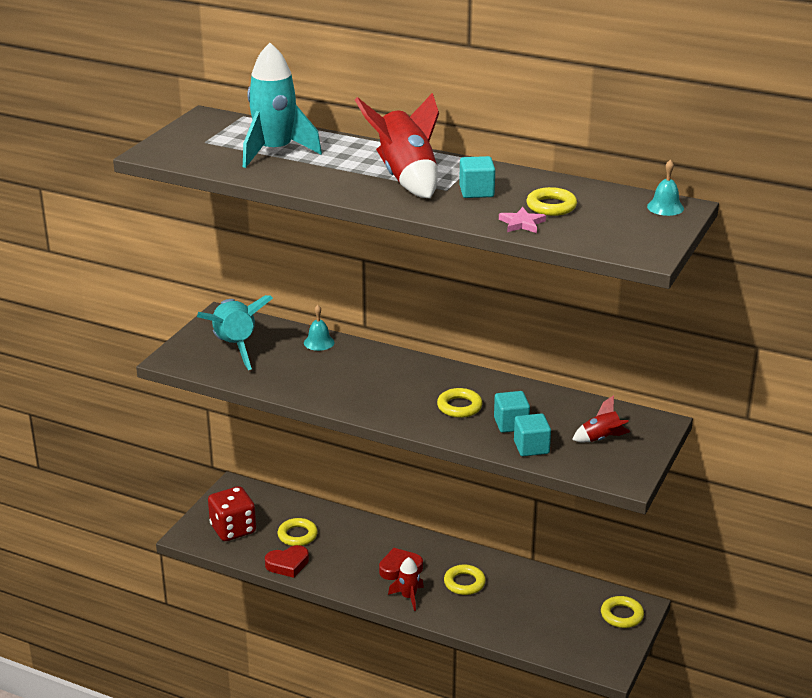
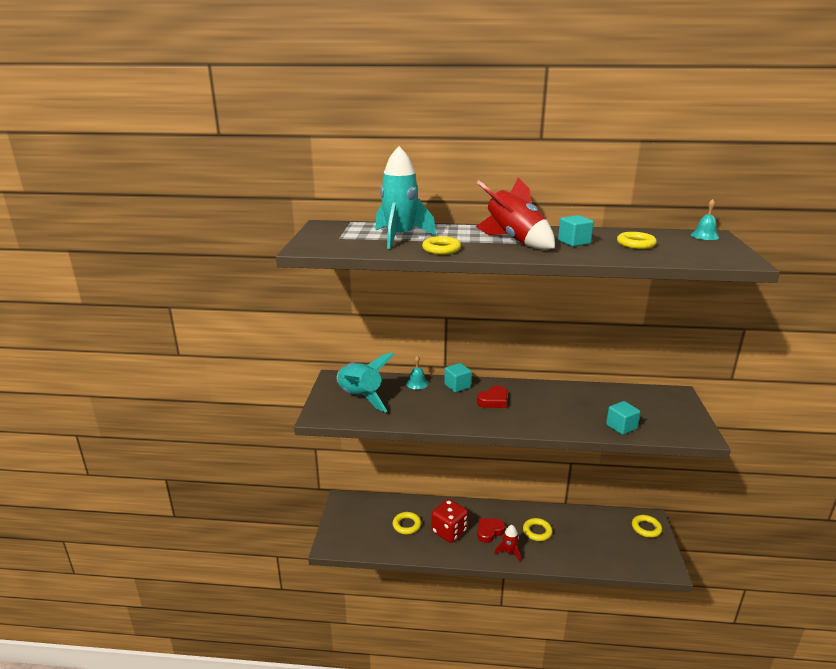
camera: 20 degrees left, 5 degrees down
(233, 529) = (359, 532): red dice -> red dice (449, 531)
(287, 564) = (413, 549): red heart -> red heart (493, 400)
(459, 407) = (548, 408): yellow ring -> yellow ring (441, 249)
(511, 424) = (592, 413): turquoise cube -> turquoise cube (457, 386)
(522, 223) = (634, 255): pink star -> none
(601, 439) = (657, 411): red rocket -> none

